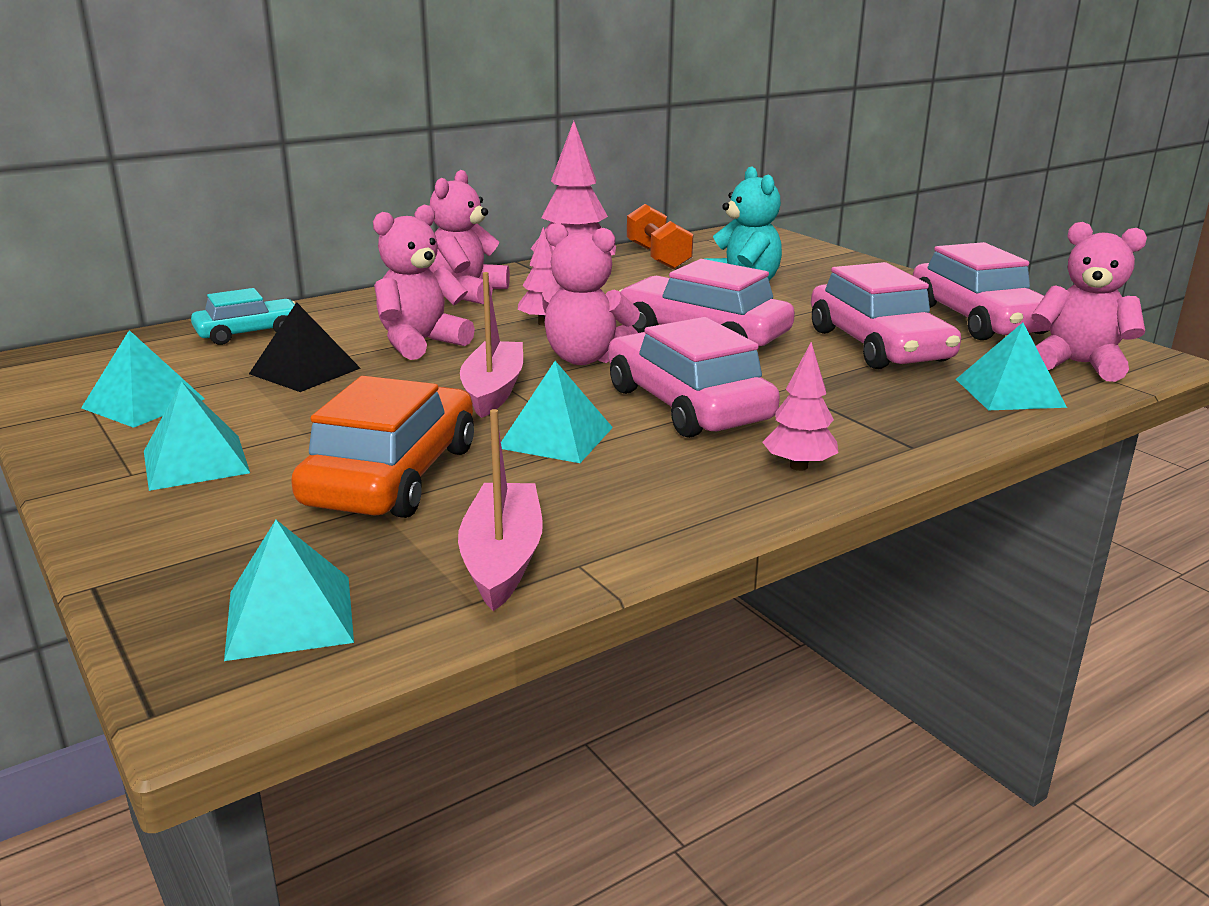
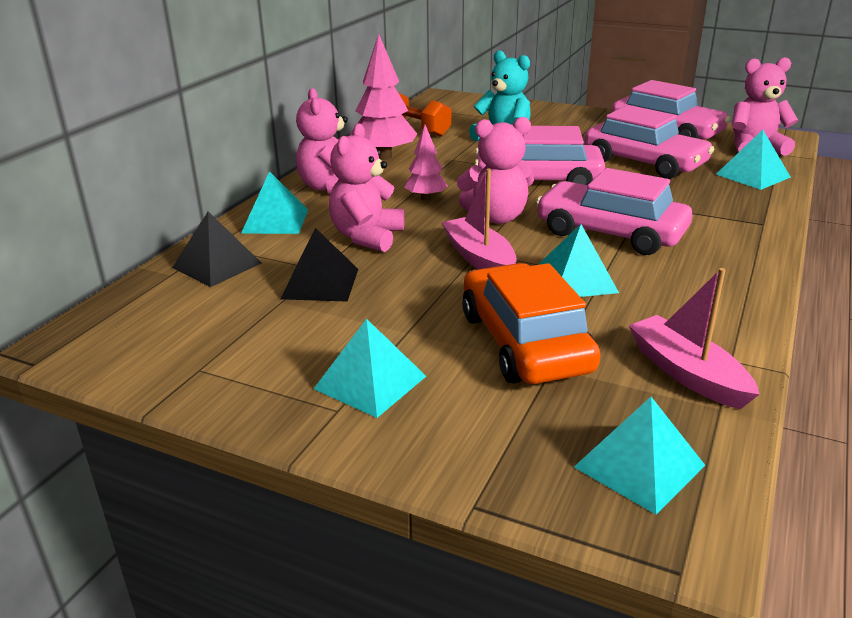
camera: 30 degrees left, 5 degrees up
(143, 403) = (238, 350): turquoise pyramid -> turquoise pyramid (275, 221)
(249, 333) = (217, 265): turquoise car -> black pyramid
(798, 466) = (732, 254): pink tree -> none

